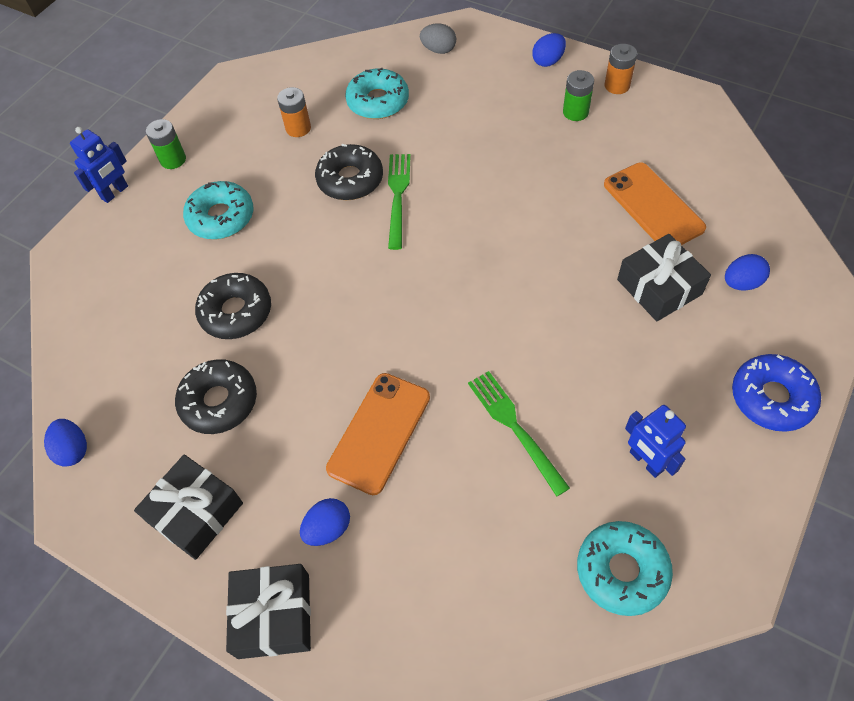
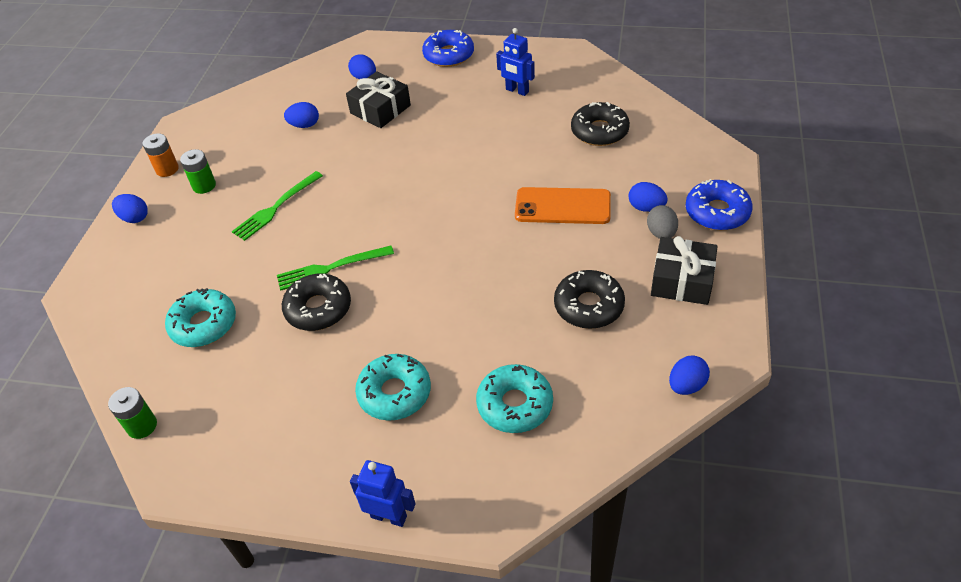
camera: 110 degrees left, 10 degrees down
(173, 160) = (324, 479): green battery -> green battery (142, 426)
(236, 312) = (499, 332): black donut -> black donut (599, 131)
(274, 615) = (717, 212): black gift -> blue donut
(298, 128) = (253, 378): orange battery -> none
(438, 50) = (118, 301): grey egg -> grey egg (661, 233)
(514, 427) = (523, 146): green fork -> green fork (275, 208)
(621, 571) = (590, 86): turquoise donut -> turquoise donut (515, 404)
(646, 461) = (517, 91): blue robot -> blue robot turned 90 degrees clockwise
(653, 206) = (304, 125): orange phone -> blue egg

